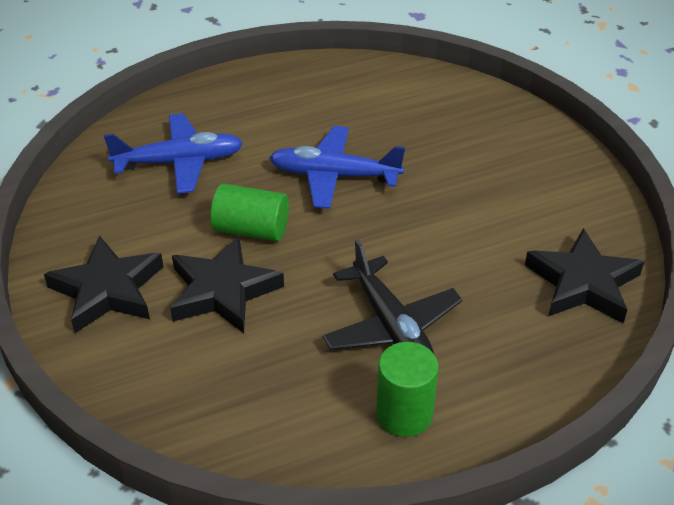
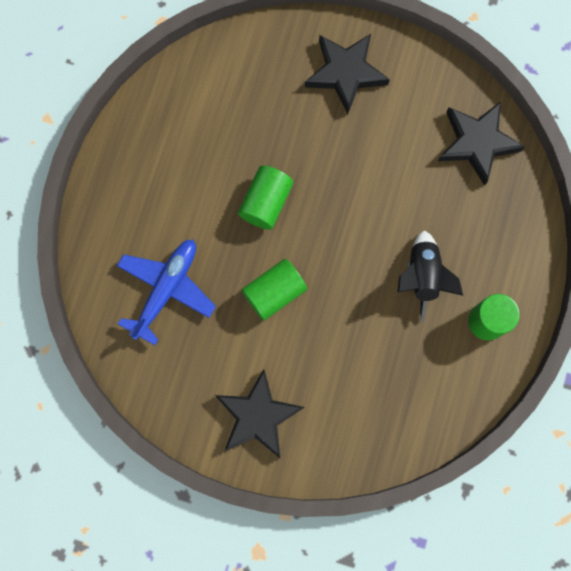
camera: 50 degrees left, 35 degrees up
(222, 291) = (315, 349): black star -> black star (345, 73)
(333, 176) = (266, 202): blue plane -> green cylinder
(391, 327) = (422, 276): black plane -> black rocket

